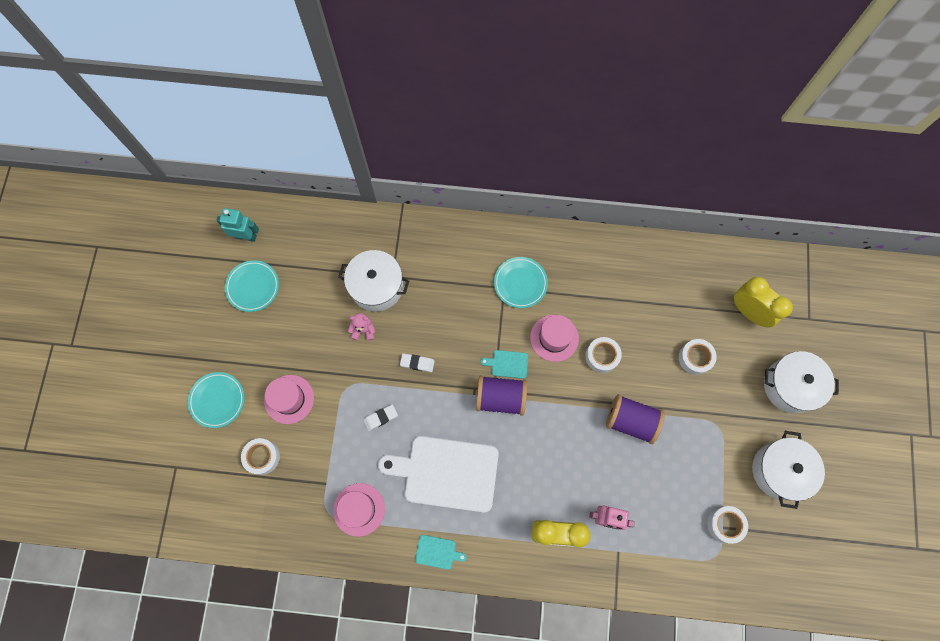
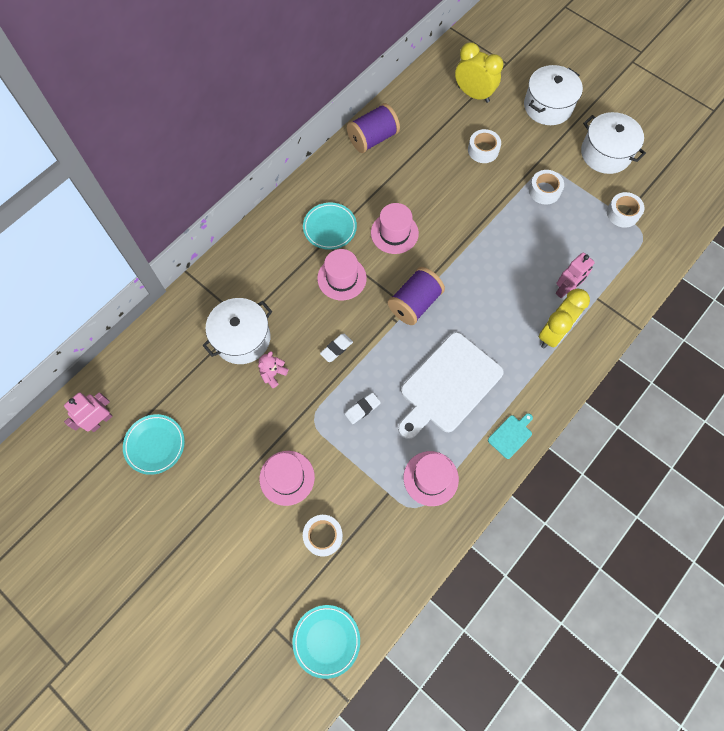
camera: 55 degrees left, 5 degrees down
(217, 400) = (238, 545): turquoise plate -> turquoise plate (326, 640)
(246, 236) = (100, 421): turquoise robot -> pink robot
(380, 418) = (362, 409): white eraser -> white eraser turned 45 degrees clockwise
(481, 324) = (341, 278): none -> pink hat
(508, 364) = (390, 280): turquoise cutting board -> none
(602, 356) = (435, 210): white tape -> white tape (544, 191)
(631, 421) = (501, 223): purple spool -> purple spool (373, 139)
(749, 312) = (473, 94): yellow clock -> yellow clock turned 45 degrees clockwise

